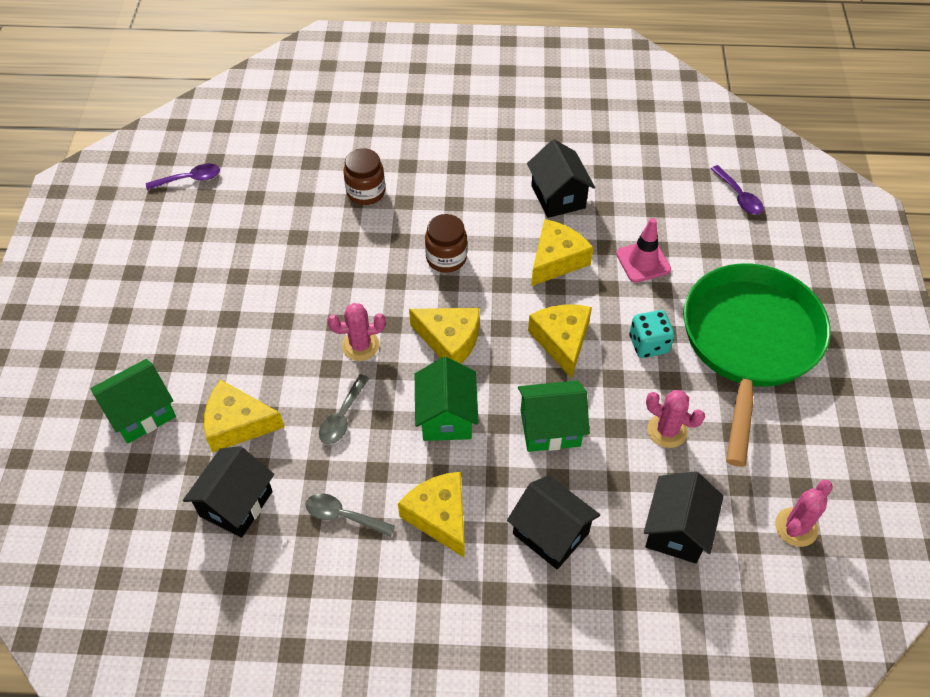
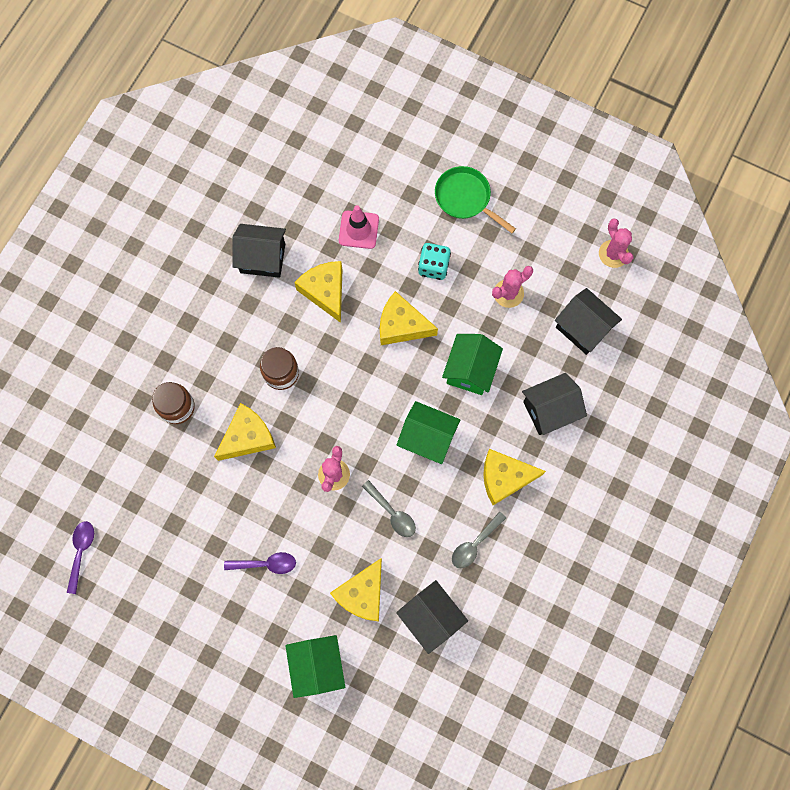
camera: 65 degrees left, 20 degrees up
(449, 340) = (361, 406): yellow cheese -> yellow cheese (248, 437)
(738, 196) = (332, 126): purple spoon -> purple spoon (266, 564)
(749, 343) = (465, 198): green pan -> green pan, size x0.49

